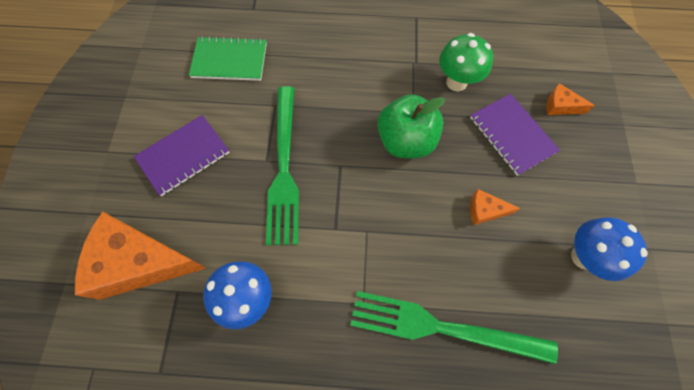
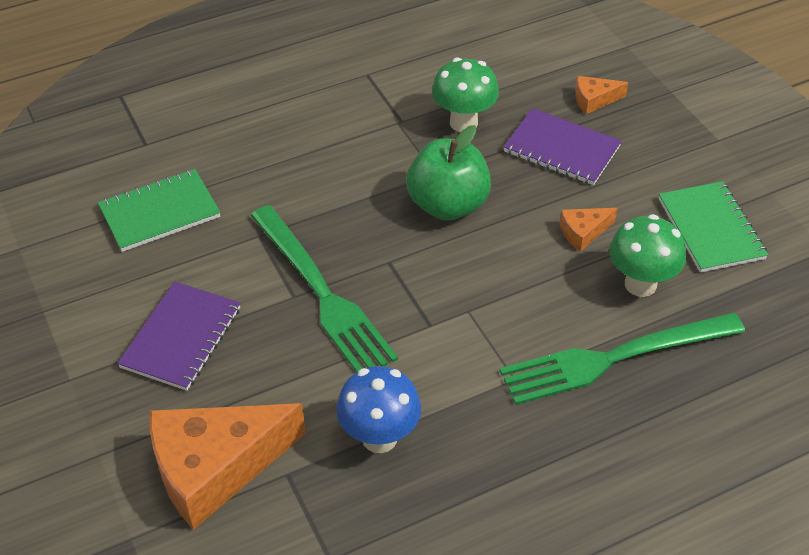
camera: 30 degrees left, 20 degrees down
(500, 276) = (640, 284): none -> green mushroom
(583, 257) = (711, 229): blue mushroom -> green notebook

